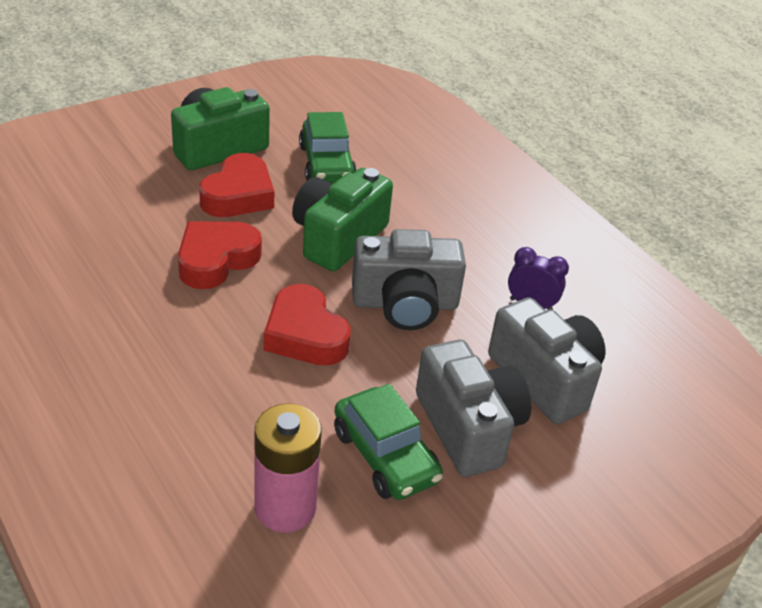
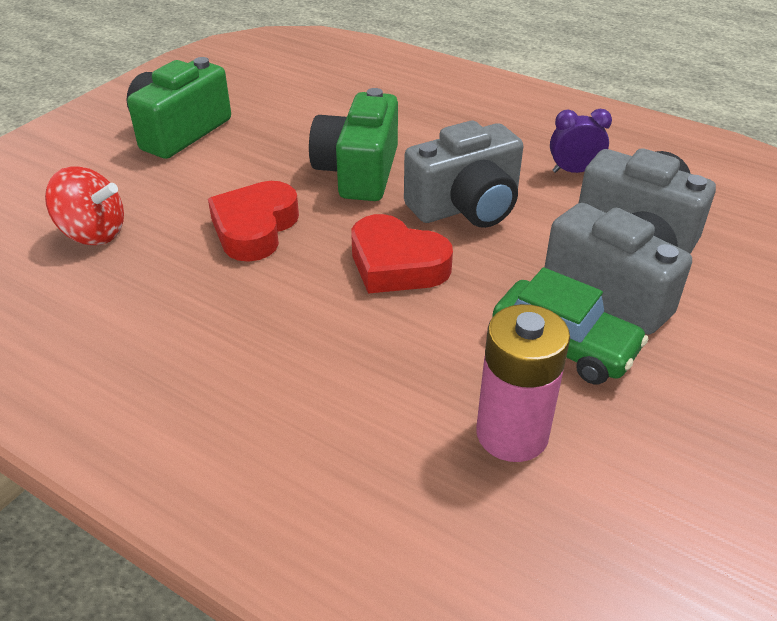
camera: 20 degrees left, 0 degrees up
(92, 219) = (93, 233): none -> red spinning top
(238, 195) = (232, 165): red heart -> none
(326, 164) = (297, 115): green car -> none

